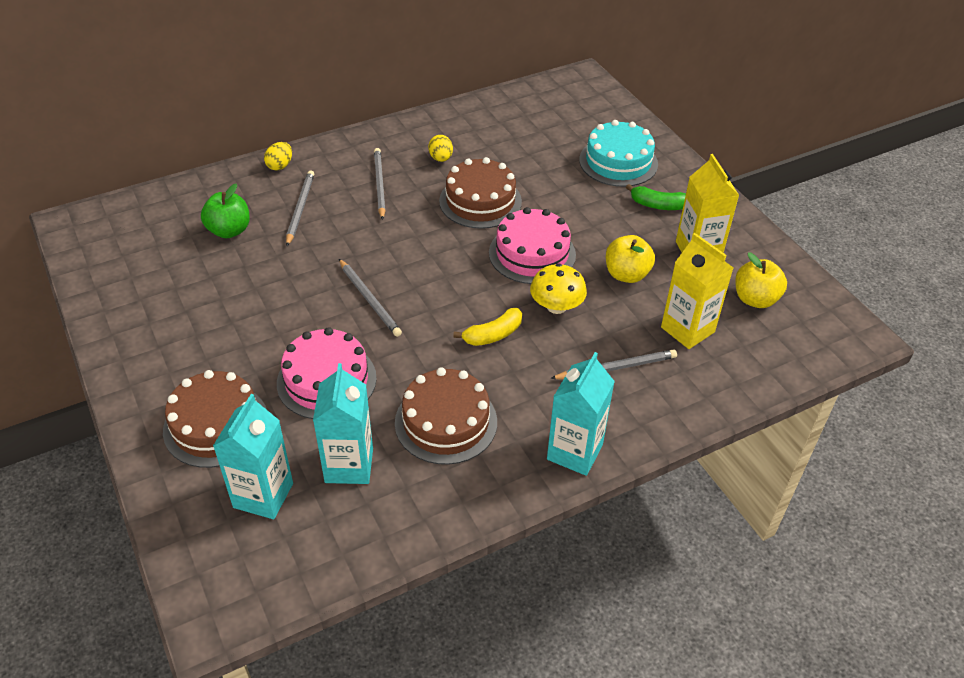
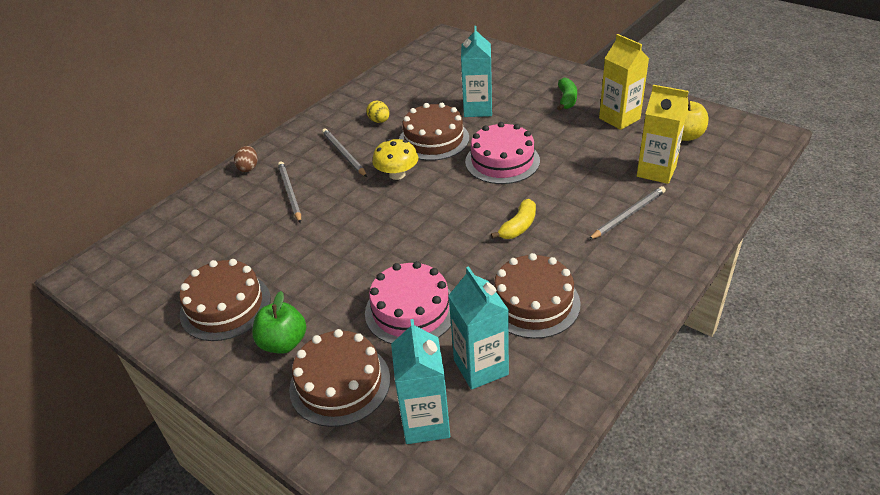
camera: 20 degrees left, 5 degrees down
(168, 306) = (225, 306): none -> brown cake
(229, 231) = (239, 229): green apple -> green apple (283, 343)
(280, 166) = (248, 168): yellow egg -> brown egg
(369, 299) = (400, 237): grey pencil -> none
(556, 306) = (550, 190): yellow mushroom -> yellow mushroom (397, 174)
(574, 452) = (648, 284): turquoise carton -> turquoise carton (478, 109)
(618, 162) = (515, 81): turquoise cake -> none
(626, 274) = (583, 151): yellow apple -> none
(657, 205) = (566, 99): green banana -> green banana turned 75 degrees counterclockwise

